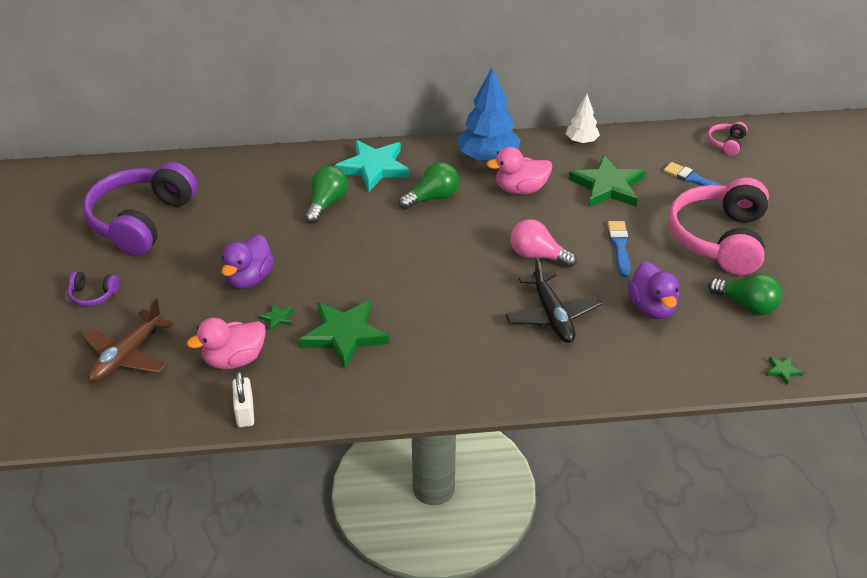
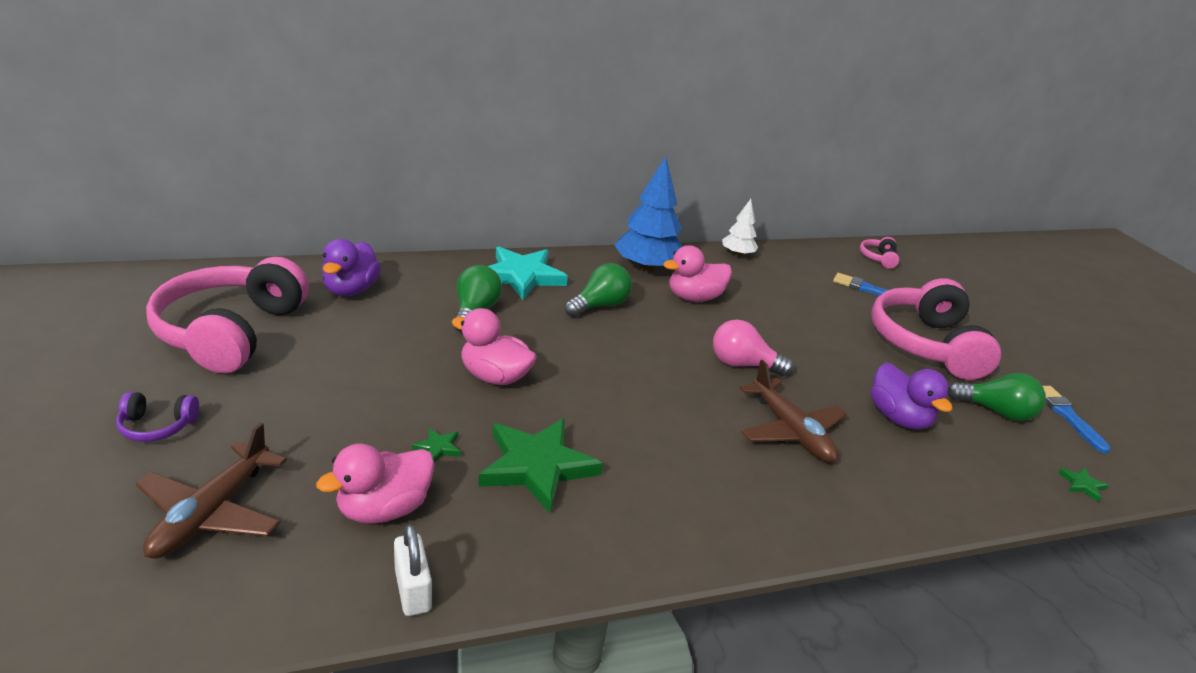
camera: 15 degrees left, 10 degrees down
(141, 221) = (230, 332): purple headphones -> pink headphones
(249, 278) = (389, 398): purple duck -> purple duck (351, 290)
(329, 262) = (494, 377): none -> pink duck
(552, 315) = (791, 431): black plane -> brown plane
(608, 186) = (784, 295): green star -> none
(619, 246) = (827, 353): blue brush -> blue brush (1067, 416)

